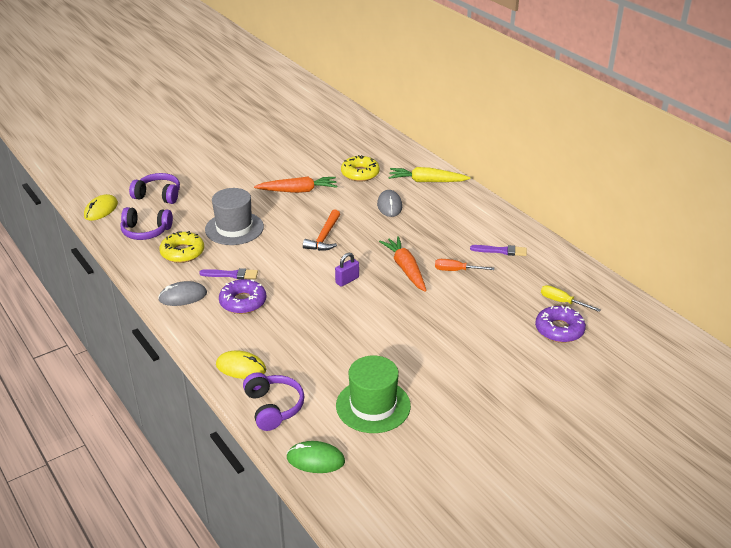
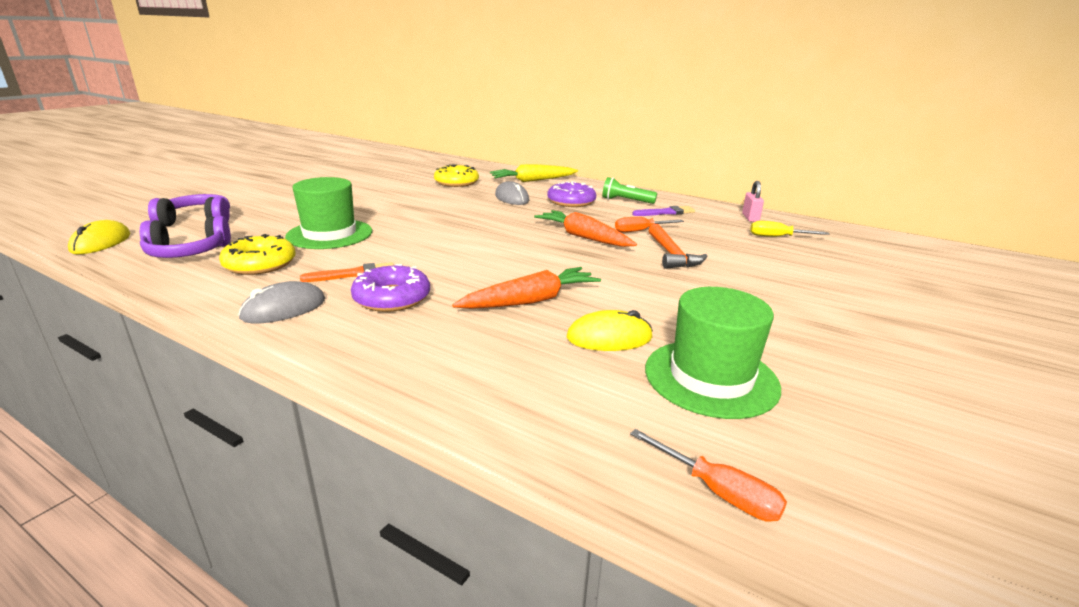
camera: 25 degrees left, 10 degrees down
(231, 275) = (354, 274): purple brush -> orange brush
(234, 228) = (329, 234): grey hat -> green hat
(241, 367) = (448, 377): yellow mouse -> yellow mouse (609, 337)
(273, 407) = (555, 423): purple headphones -> none
(298, 191) = (394, 199): orange carrot -> orange carrot (531, 301)
(315, 459) = (718, 492): green mouse -> orange screwdriver
(324, 237) = (459, 226): orange hammer -> orange hammer (671, 254)
(347, 280) = (524, 256): purple padlock -> none
(482, 228) = (626, 201): none -> green flashlight
(559, 330) = (809, 257): purple donut -> purple donut (571, 202)
(568, 273) = (750, 218): none -> pink padlock

